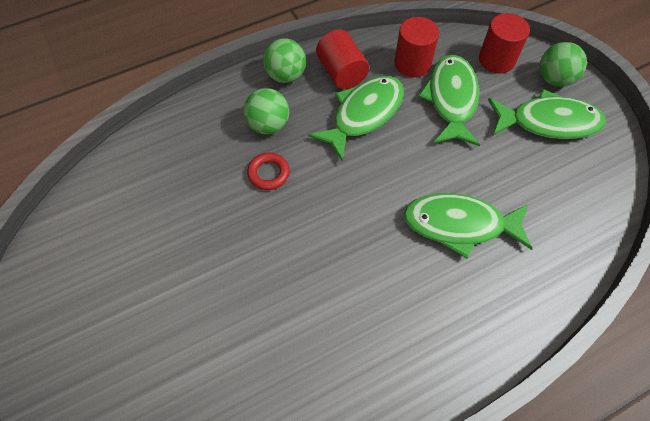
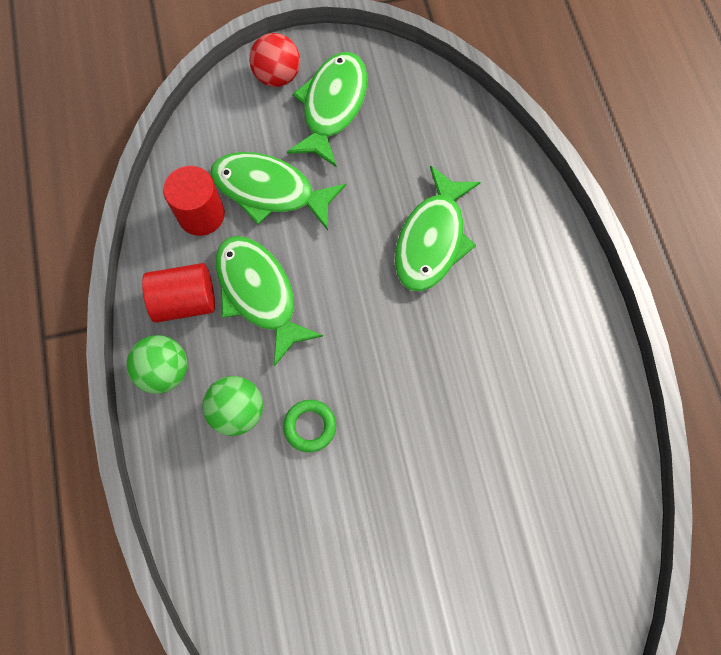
camera: 75 degrees left, 10 degrees up
(268, 173) = (310, 426): red ring -> green ring
(496, 60) = (229, 122): red cylinder -> none
(554, 79) = (277, 76): green ball -> red ball

